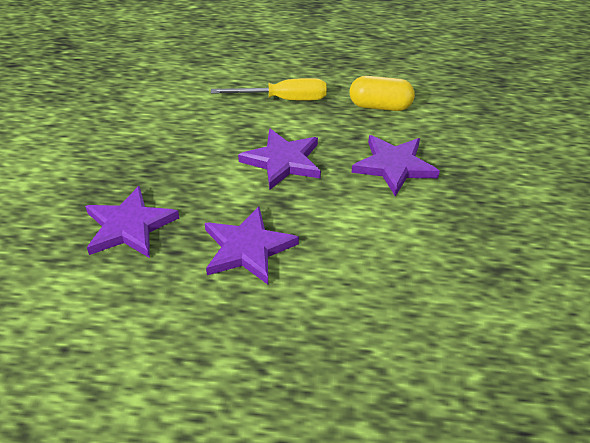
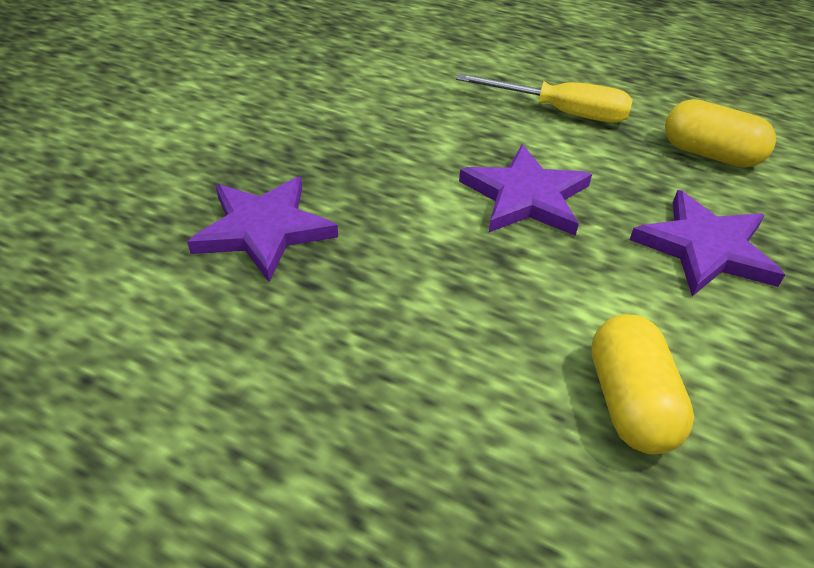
camera: 20 degrees right, 0 degrees up
(247, 248) = (418, 310): purple star -> none
(381, 264) = (629, 403): none -> yellow capsule

